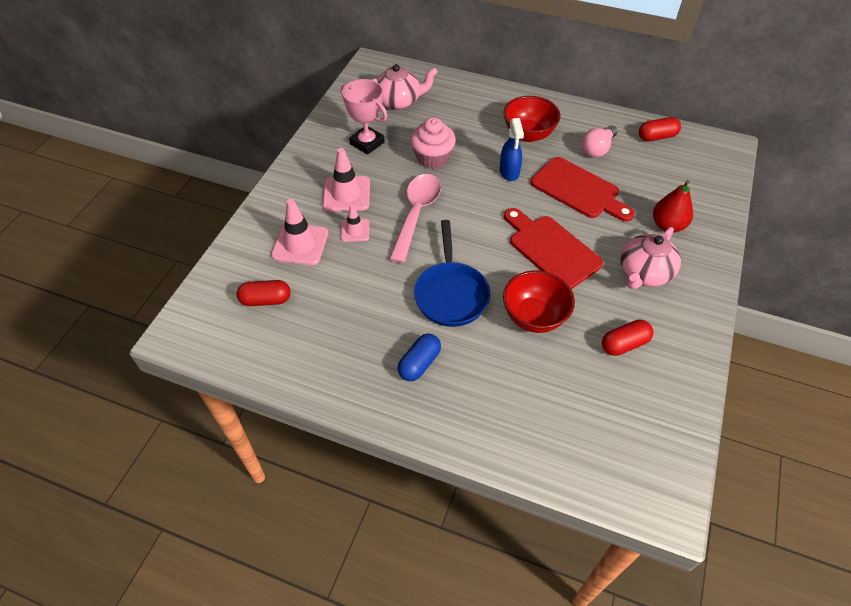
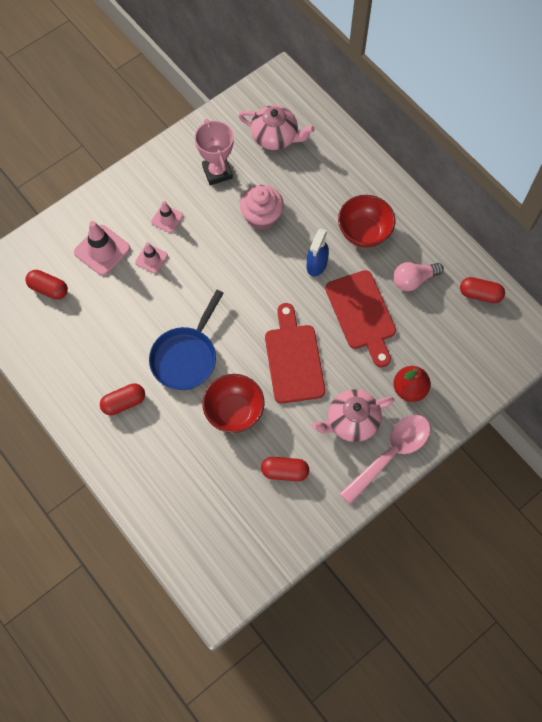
camera: 30 degrees right, 15 degrees up
(346, 194) = (167, 218): pink traffic cone -> pink traffic cone, size x0.59
(416, 214) = (210, 268): pink spoon -> pink spoon (391, 454)
(419, 363) = (124, 402): blue capsule -> red capsule

